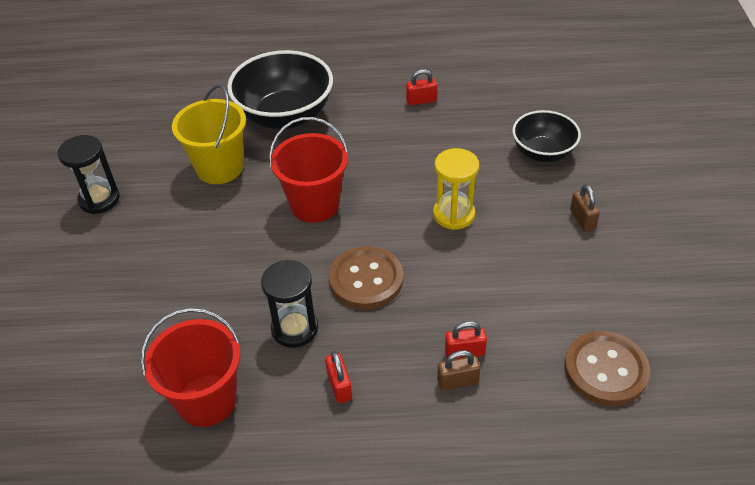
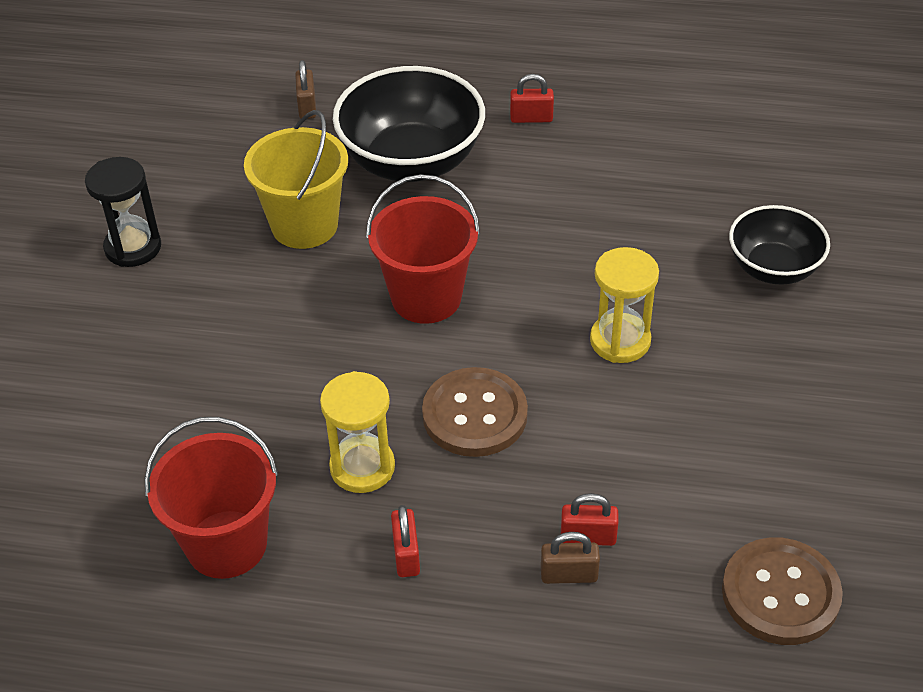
camera: 10 degrees right, 0 degrees up
(294, 328) = (362, 467): black hourglass -> yellow hourglass
(421, 101) = (613, 165): red padlock -> red padlock (531, 118)
(582, 219) = (805, 375): brown padlock -> brown padlock (307, 107)

